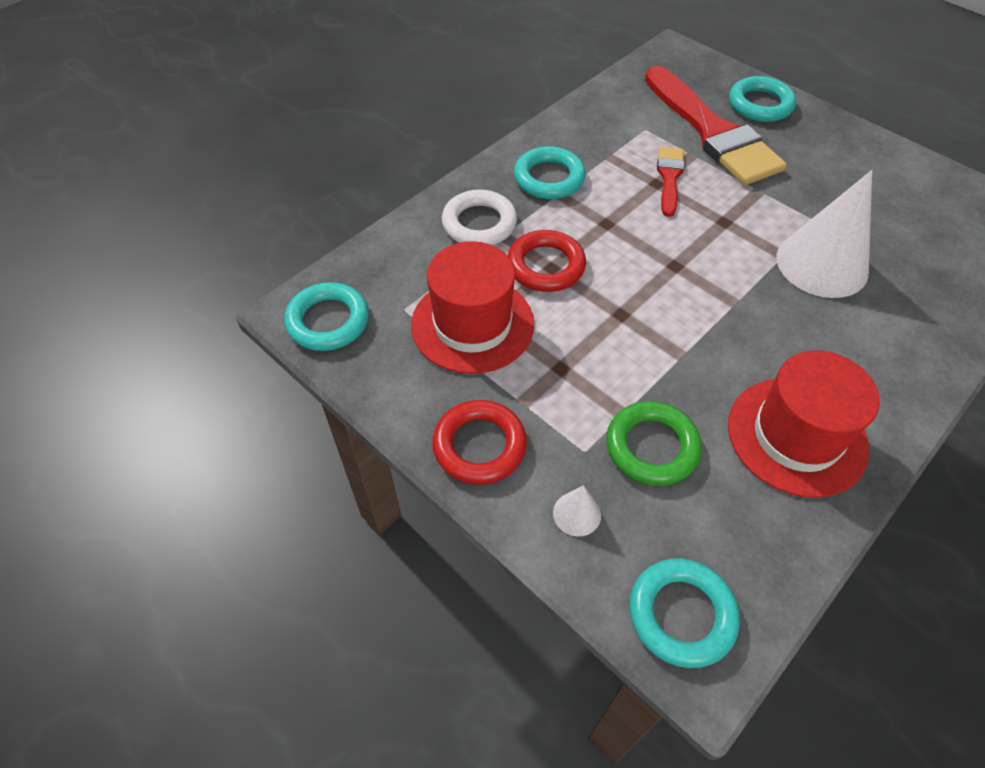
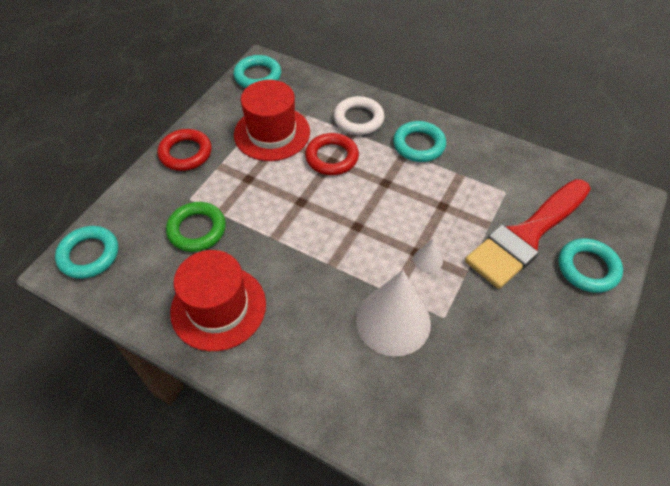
camera: 75 degrees right, 0 degrees up
(577, 513) = (147, 201): white cone -> white cone (428, 260)
(669, 177) = (453, 213): red brush -> none

